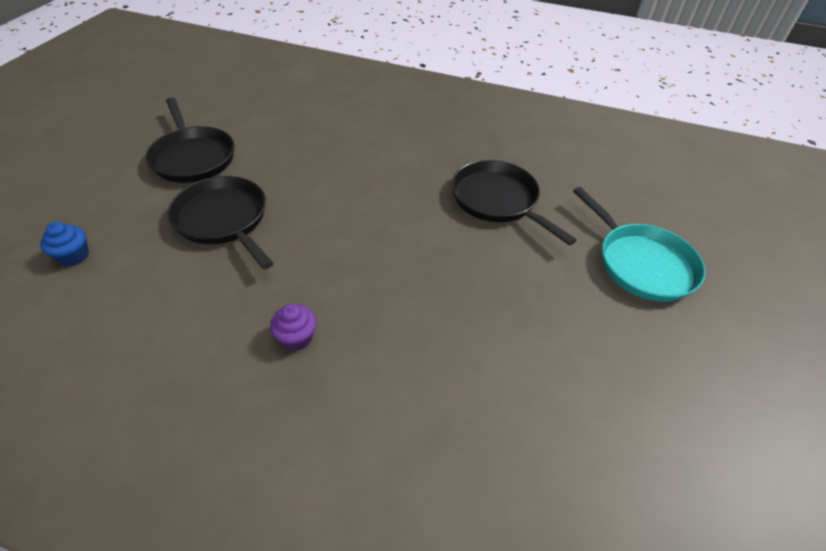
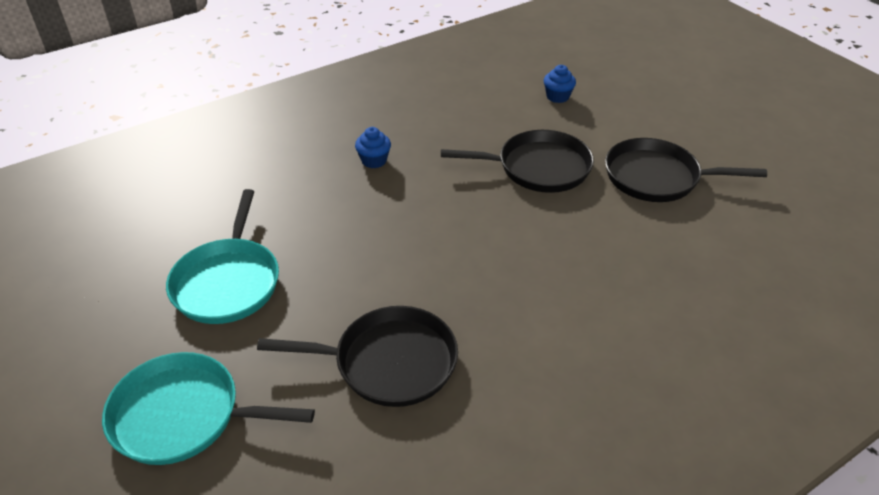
camera: 130 degrees right, 5 degrees down
(296, 338) = (374, 160): purple cupcake -> blue cupcake
(542, 328) = (228, 282): none -> turquoise pan

